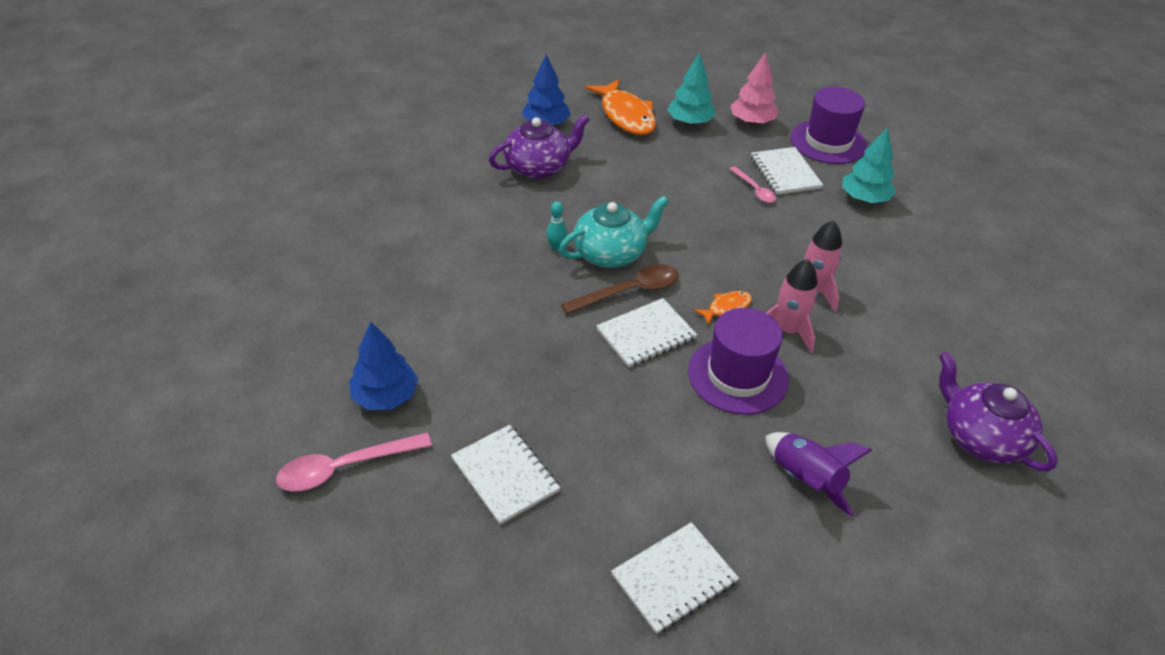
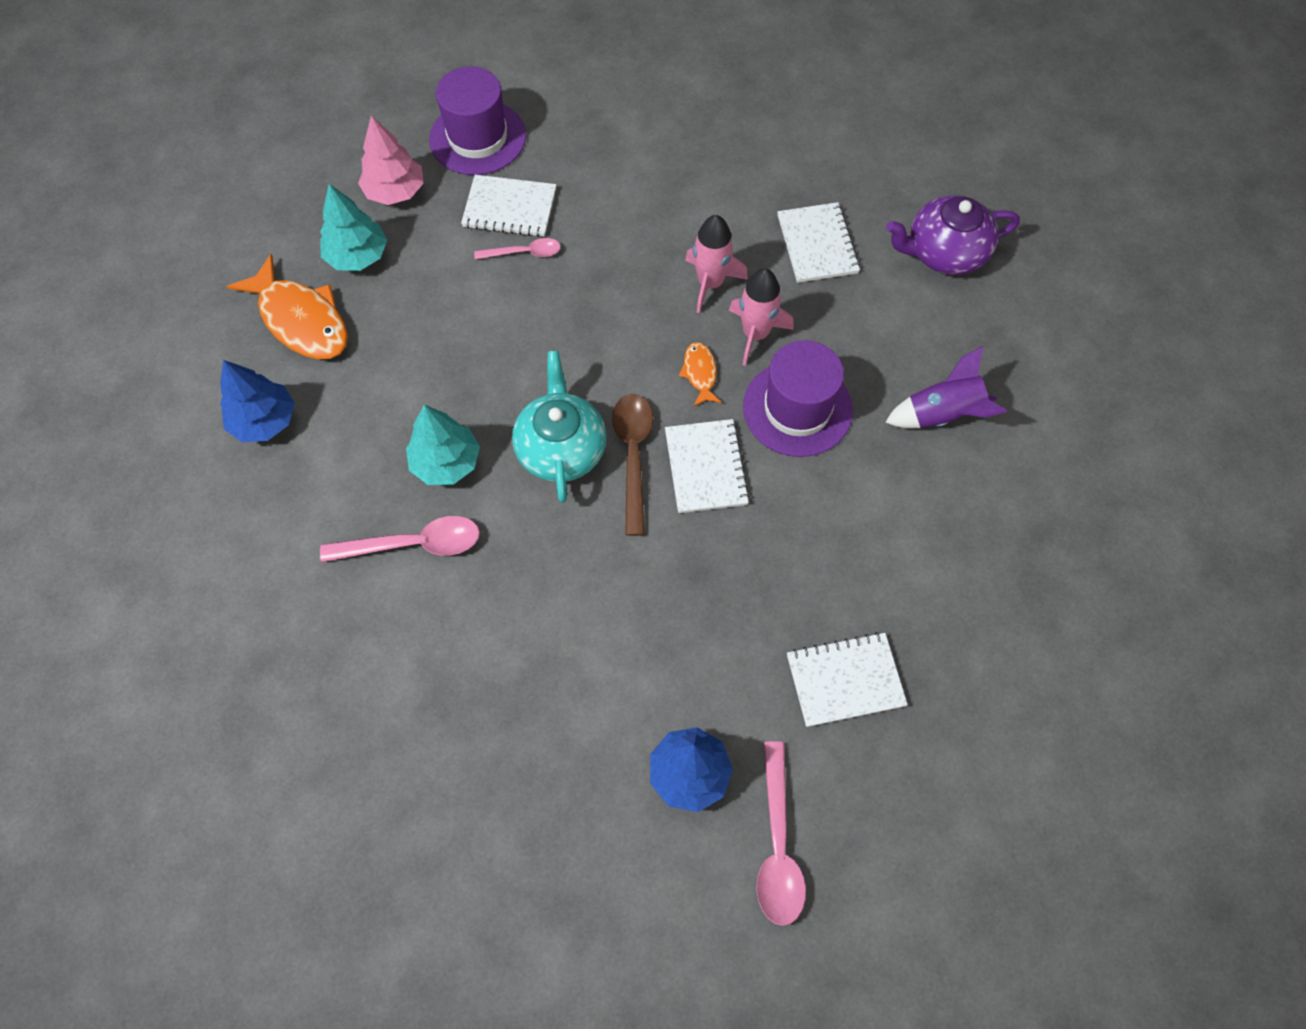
camera: 65 degrees left, 20 degrees up
(496, 208) = (413, 544): none -> pink spoon
(538, 167) = (355, 465): purple teapot -> none
(556, 247) = (522, 502): turquoise bowling pin -> none
(626, 116) = (301, 320): orange fish -> orange fish turned 45 degrees clockwise
(674, 578) = (1010, 573): white notebook -> white notebook (817, 244)
(864, 199) = (593, 159): turquoise tree -> turquoise tree (446, 462)

